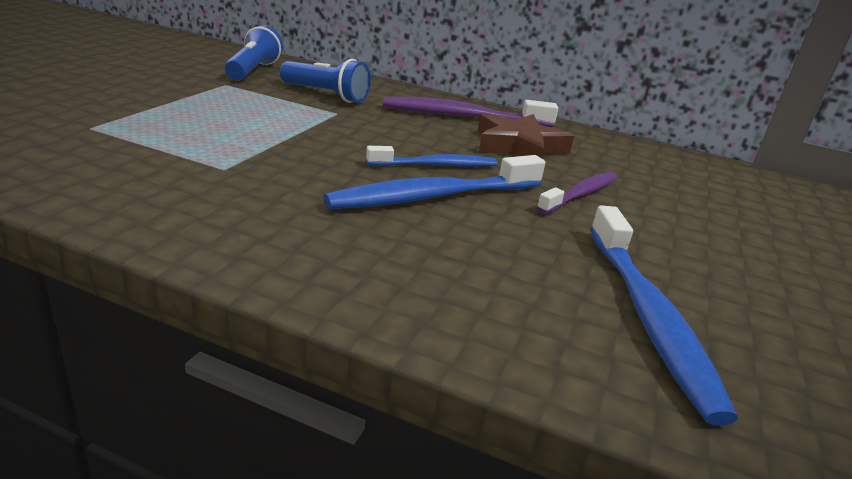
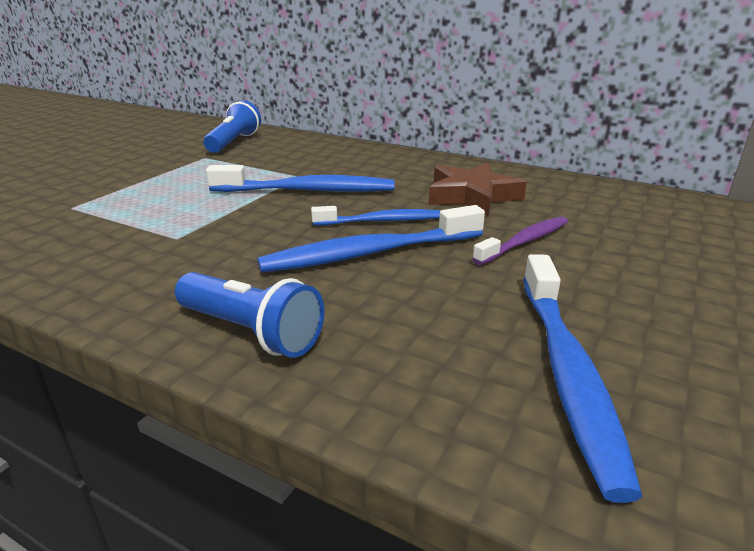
camera: 10 degrees right, 0 degrees up
(326, 95) = (294, 159): blue flashlight -> blue flashlight (251, 332)
(351, 129) = (308, 191): none -> blue toothbrush
(463, 116) = (422, 170): purple toothbrush -> none

